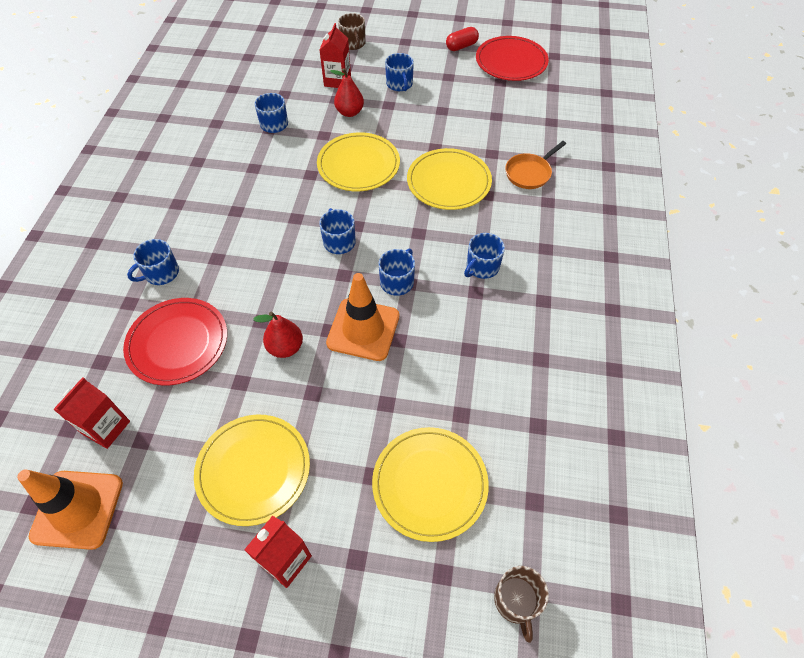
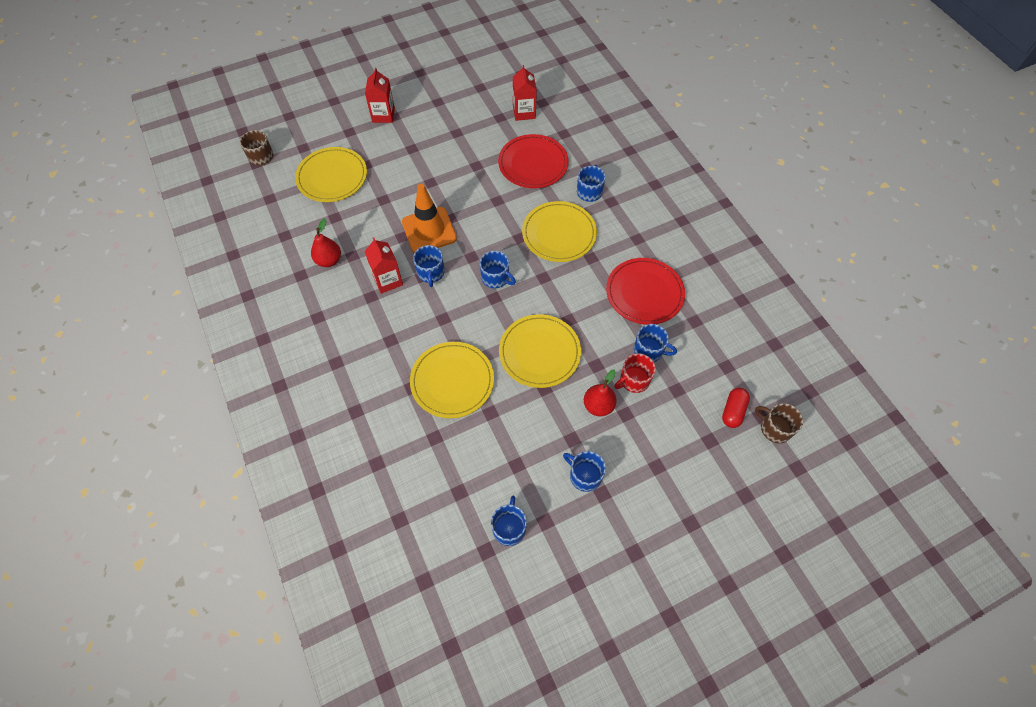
camera: 145 degrees right, 5 degrees up
(77, 509) = (499, 82): orange traffic cone -> none
(253, 470) = (430, 136): yellow plate -> yellow plate (559, 233)
(285, 347) = (468, 195): red pear -> red pear (329, 260)
(307, 113) = (633, 380): none -> red mug
(337, 80) = (647, 440): red carton -> red carton (388, 280)
(353, 43) = (684, 508): brown mug -> brown mug (774, 428)
(461, 46) = (567, 588): red capsule -> red capsule (733, 411)
(482, 267) = (377, 318): blue mug -> blue mug (509, 527)
(511, 61) = (494, 598): red plate -> red plate (644, 293)
(529, 173) = (387, 435): orange pan -> none

